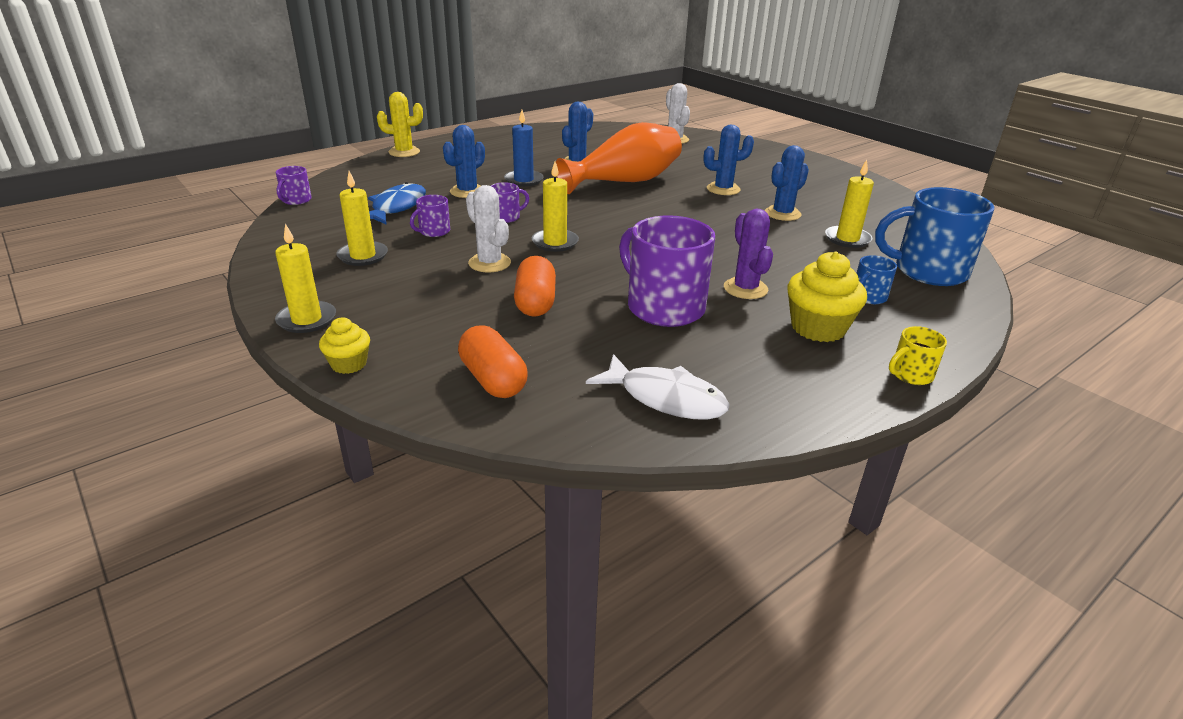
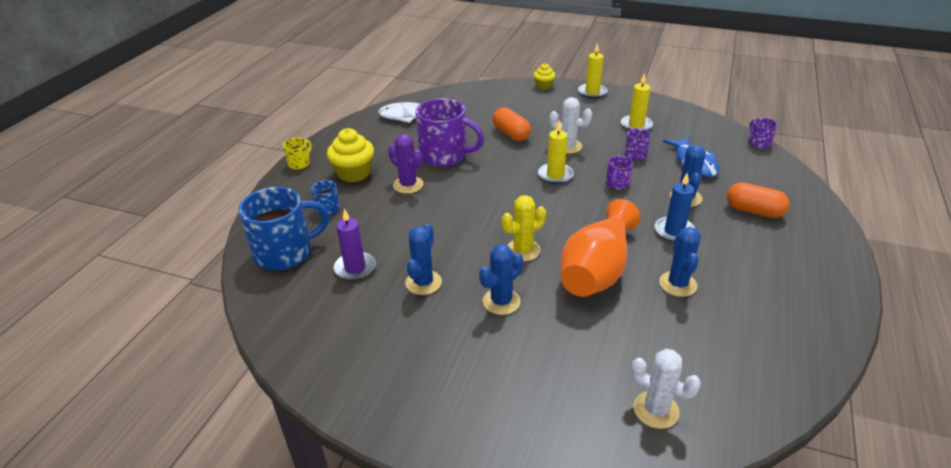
camera: 150 degrees right, 5 degrees up
(404, 152) = (829, 225): yellow cactus -> yellow cactus (523, 250)
(493, 380) = (482, 99): orange capsule -> orange capsule (754, 211)
(847, 239) = (355, 268): yellow candle -> purple candle

